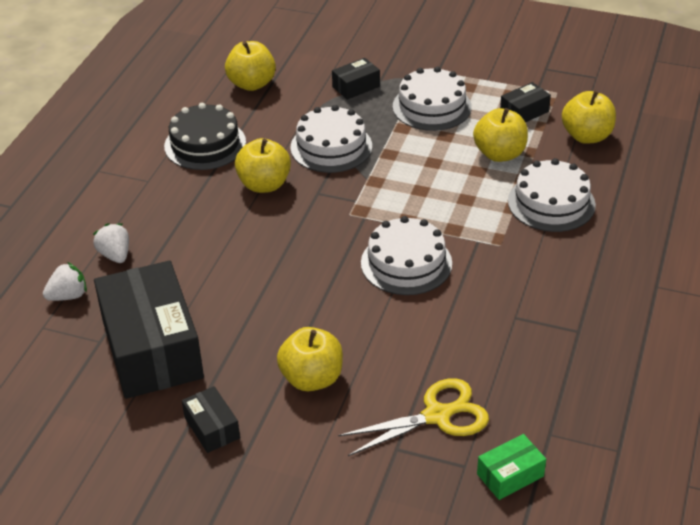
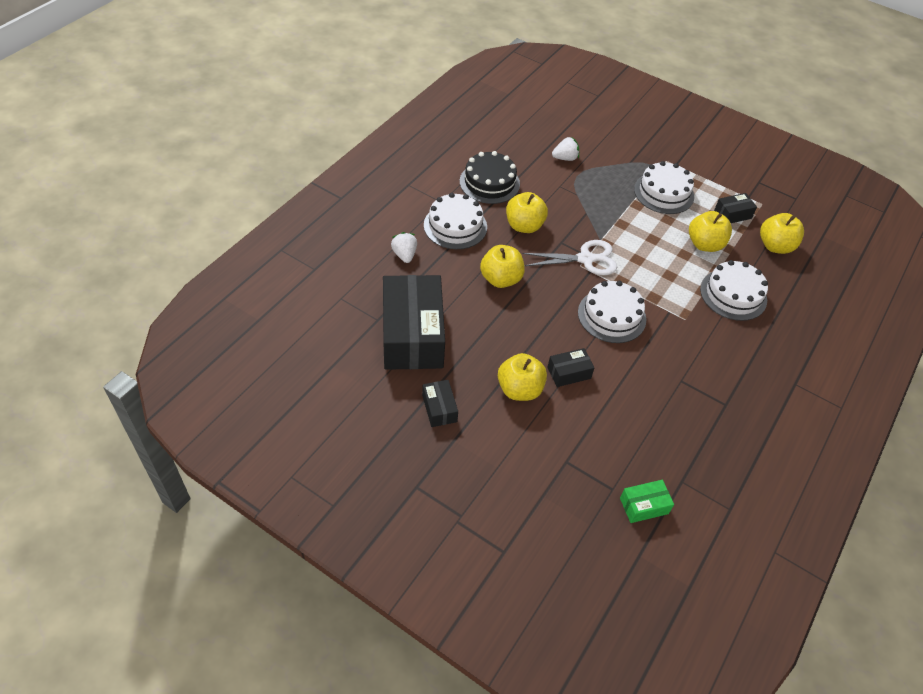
camera: 10 degrees right, 10 degrees up
(68, 296) = (364, 278): white strawberry -> white strawberry (565, 158)
(251, 84) = (535, 142): yellow apple -> yellow apple (501, 279)
(331, 147) = (580, 207): white cake -> white cake (455, 226)
(355, 205) = (586, 259): none -> white scissors
(356, 87) = (611, 162): black box -> black box (569, 373)
(437, 415) = (603, 443): yellow scissors -> none

